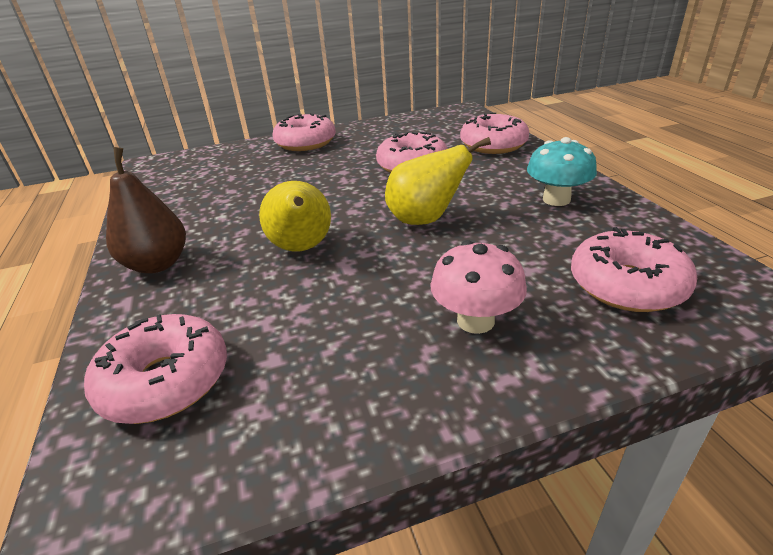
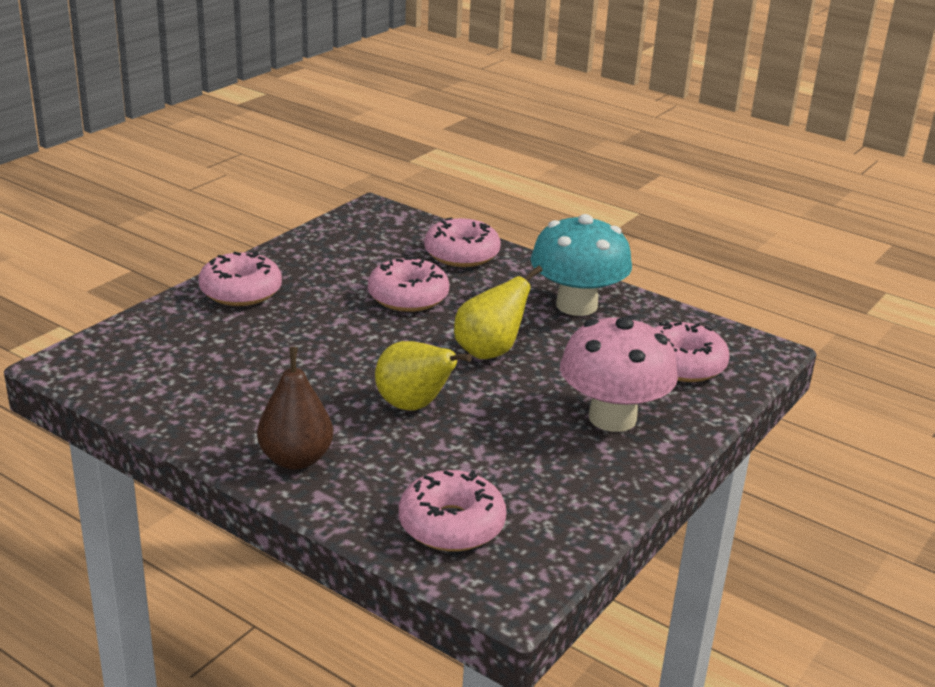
camera: 40 degrees left, 5 degrees down
(475, 320) = (612, 418): pink mushroom -> pink mushroom, size x1.61
(556, 199) = (576, 305): turquoise mushroom -> turquoise mushroom, size x1.61

